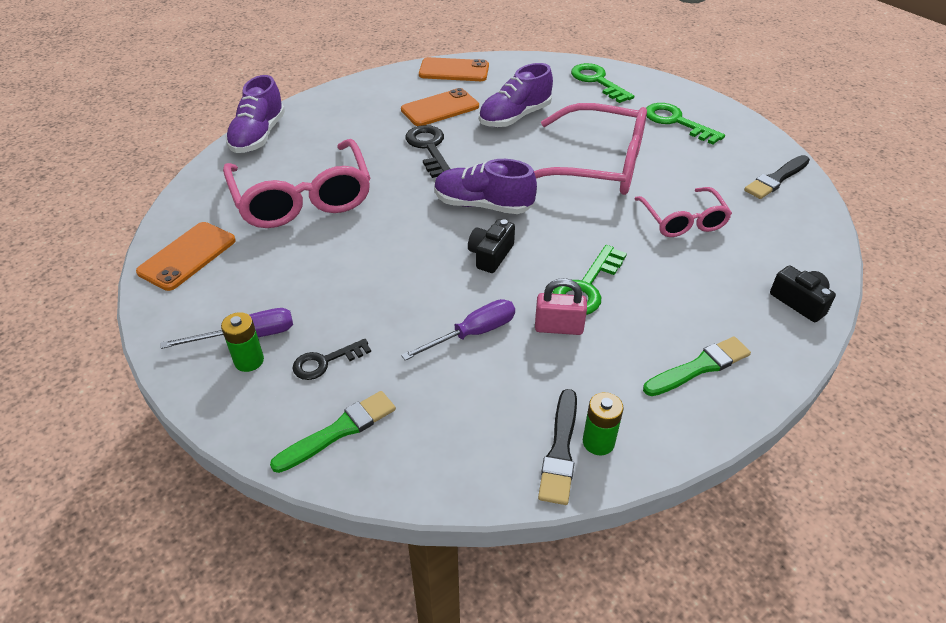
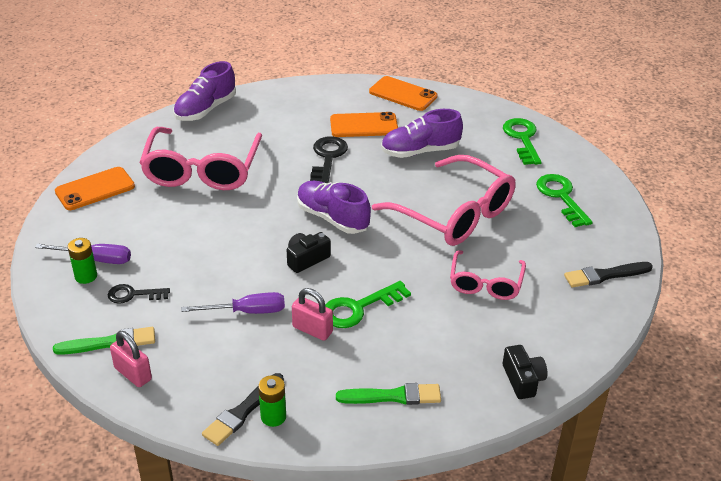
camera: 25 degrees right, 5 degrees down
(396, 458) = (133, 374): none -> pink padlock

